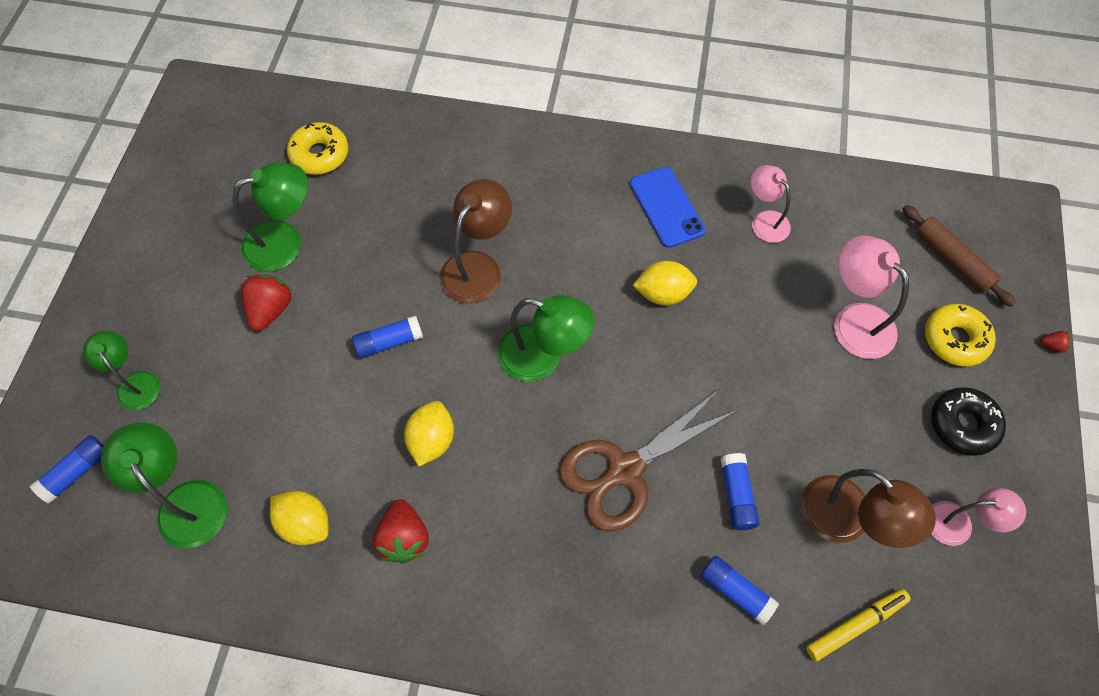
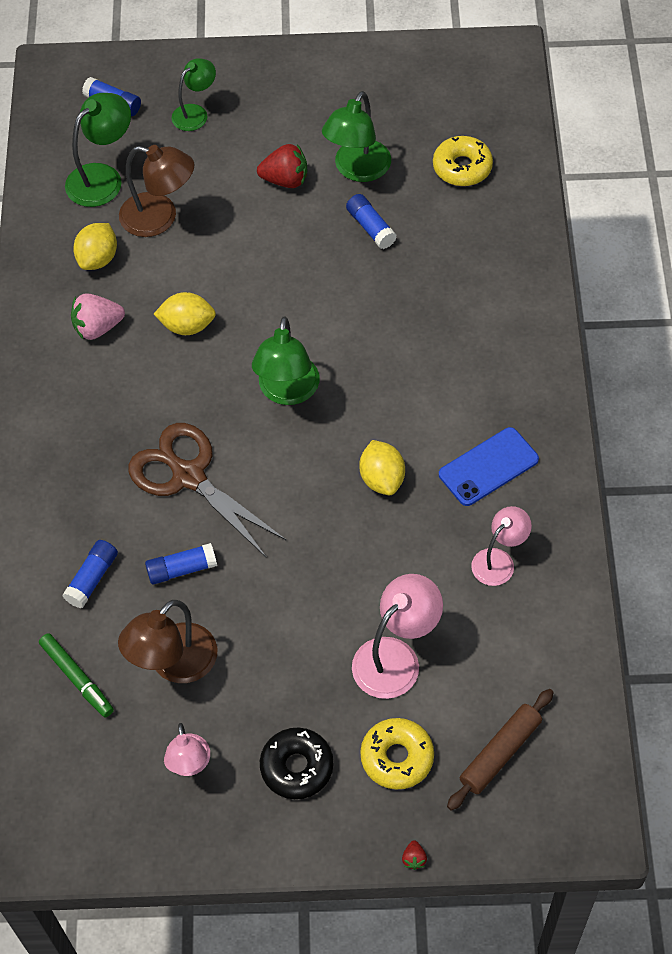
camera: 80 degrees right, 5 degrees down
(285, 242) = (357, 170): green lamp -> green lamp turned 60 degrees clockwise
(389, 342) = (274, 272): blue glue stick -> blue glue stick (371, 227)
(404, 538) = (97, 328): red strawberry -> pink strawberry
(477, 267) = (371, 320): brown lamp -> brown lamp (160, 218)
(855, 625) = (77, 678): yellow marker -> green marker

